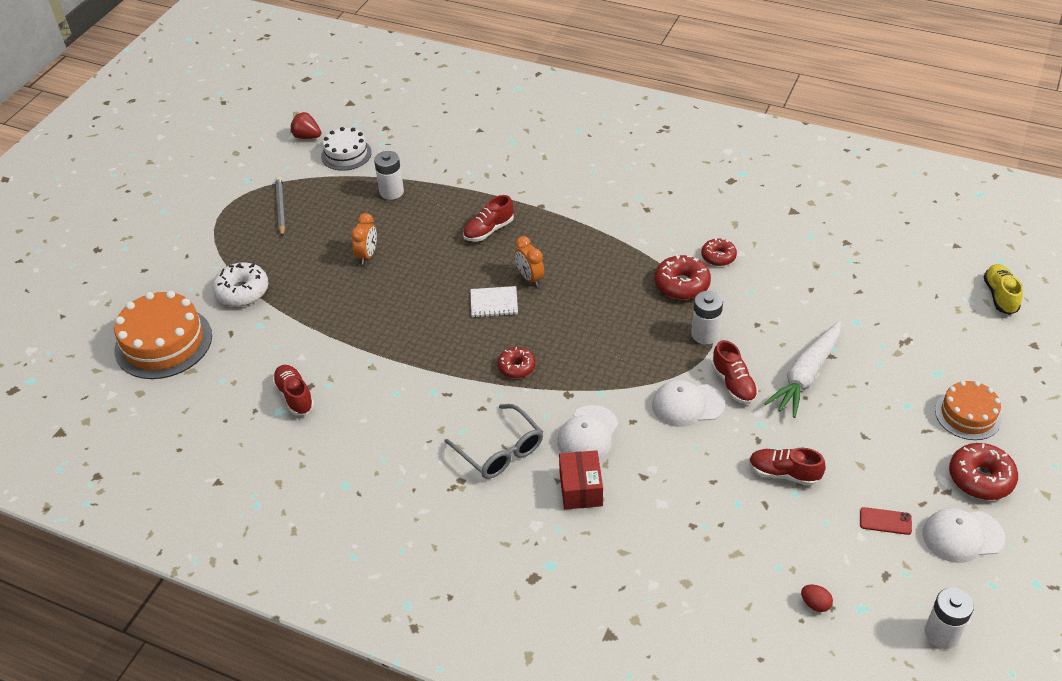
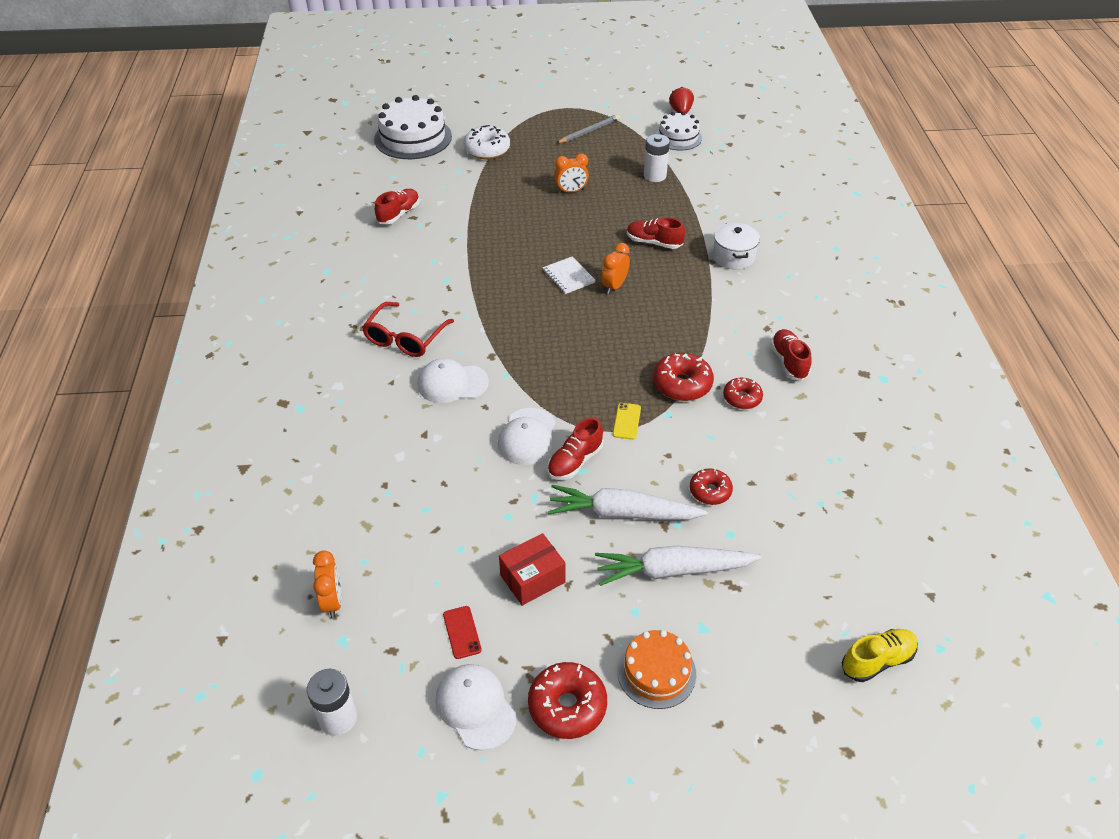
camera: 60 degrees right, 0 degrees up
(163, 342) = (413, 138): orange cake -> white cake
(500, 451) = (405, 338): grey glasses -> red glasses
(516, 367) = (503, 315): red donut -> red donut (710, 491)
(545, 191) = (733, 257): none -> white pot
(581, 489) = (389, 399): red box -> red box (532, 579)
(687, 405) = (527, 437): white cap -> white cap turned 135 degrees counterclockwise
(705, 334) = (626, 421): white battery -> yellow phone
(784, 473) = (481, 533): red shoe -> red shoe (789, 362)
(815, 604) = (333, 601): red egg -> orange clock
(877, 369) = (672, 571): none -> white carrot

